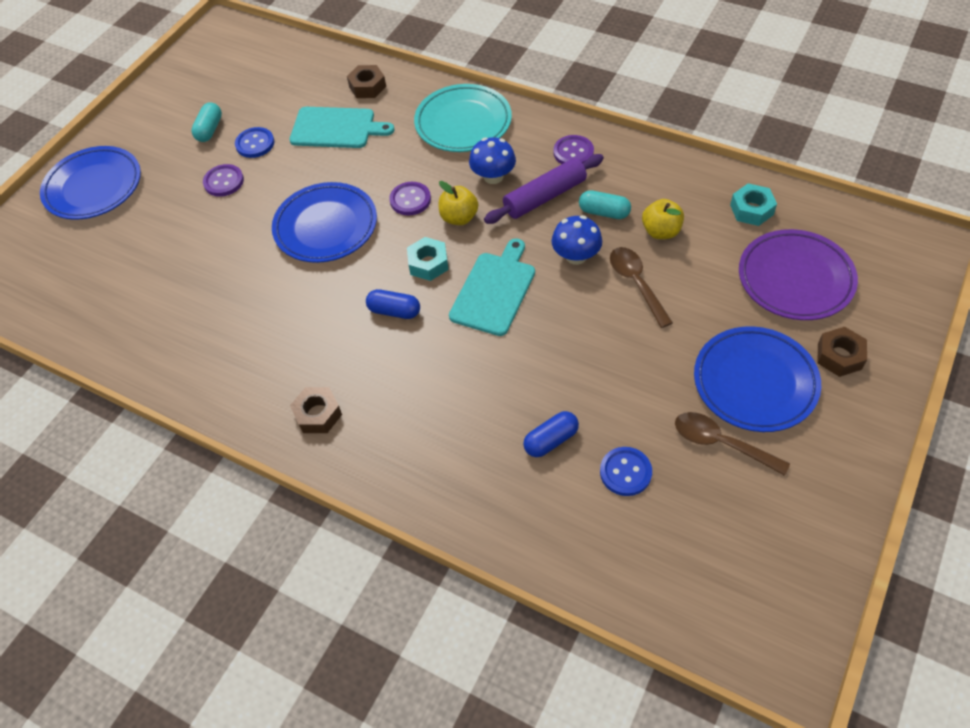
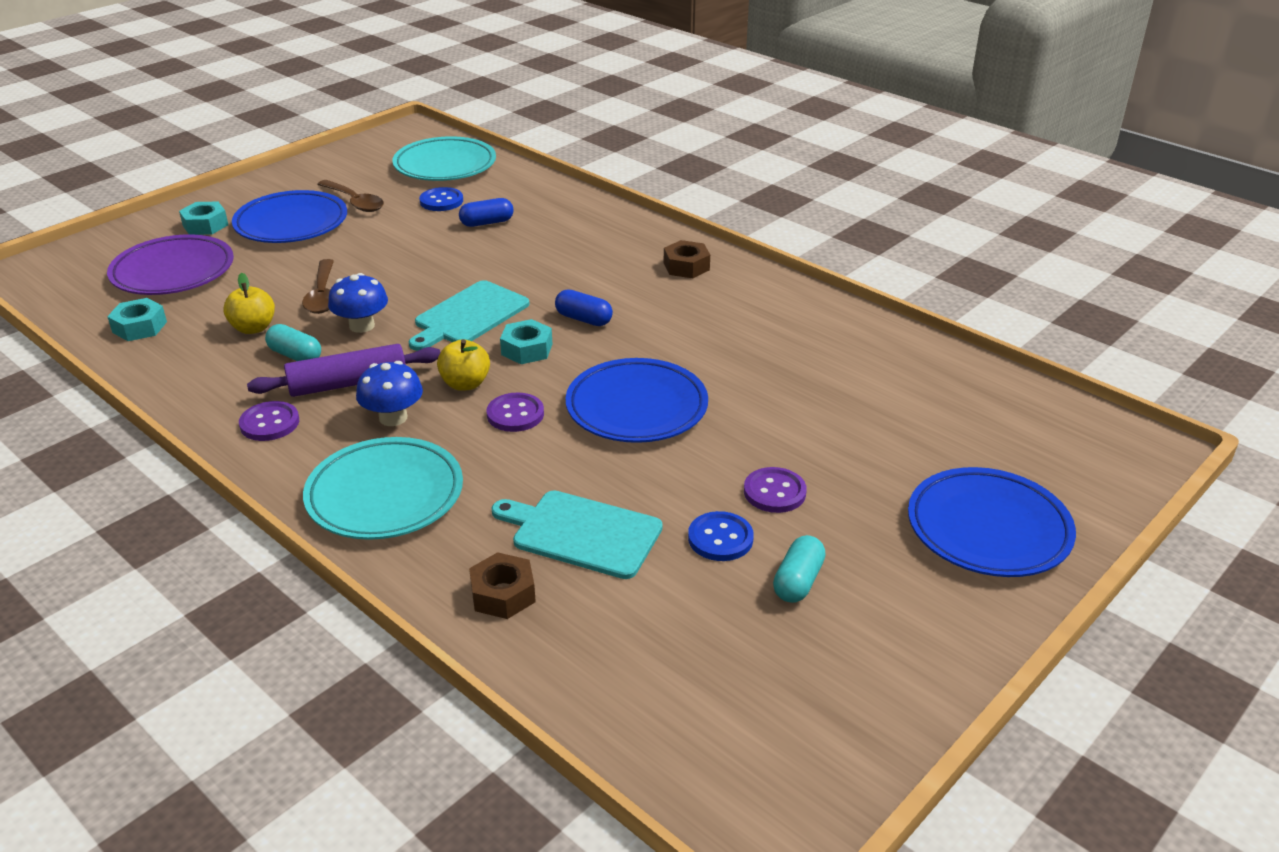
camera: 170 degrees left, 20 degrees down
(672, 562) = (445, 165): none -> turquoise plate
(839, 356) = (205, 225): brown nut -> turquoise nut

